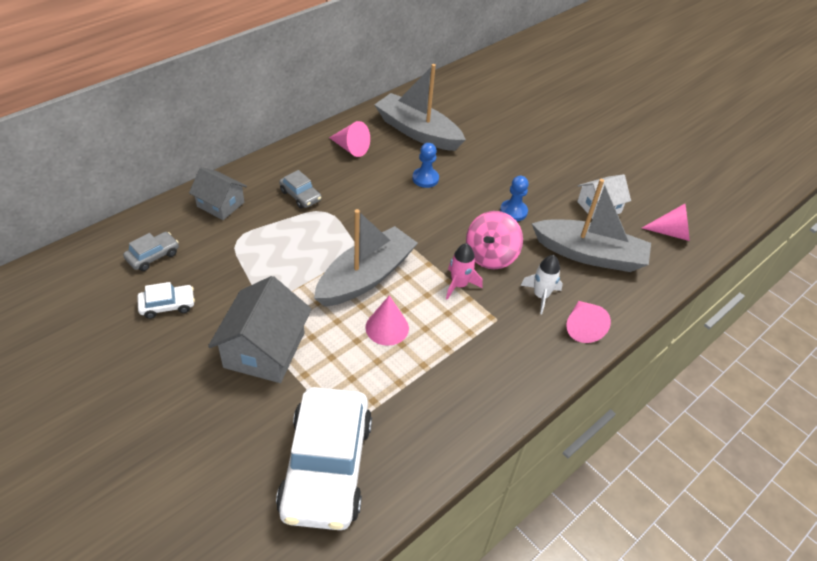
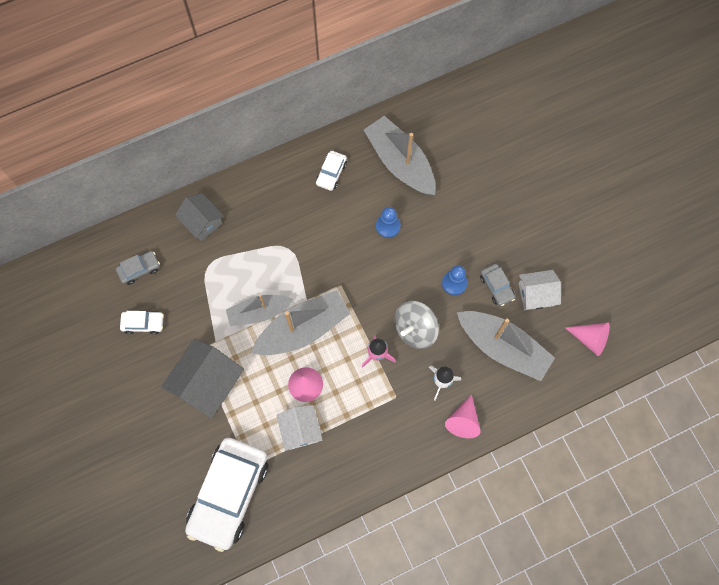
camera: 20 degrees right, 25 degrees up
(300, 195) = (271, 225): grey car -> grey car (496, 287)
(309, 271) = (258, 312): none -> grey boat
(351, 148) = (331, 173): pink cone -> white car
(397, 374) = (300, 430): none -> white house
(490, 255) = (415, 329): pink spinning top -> grey spinning top

